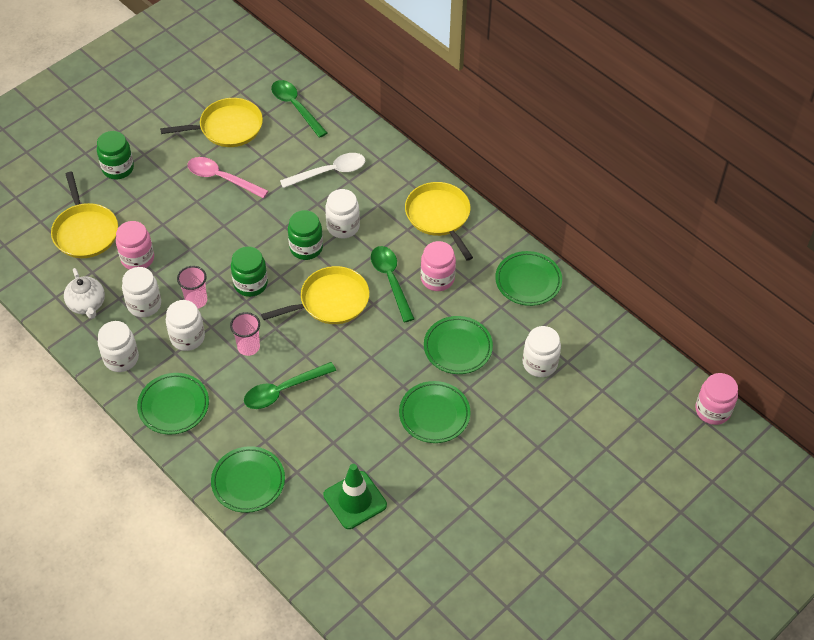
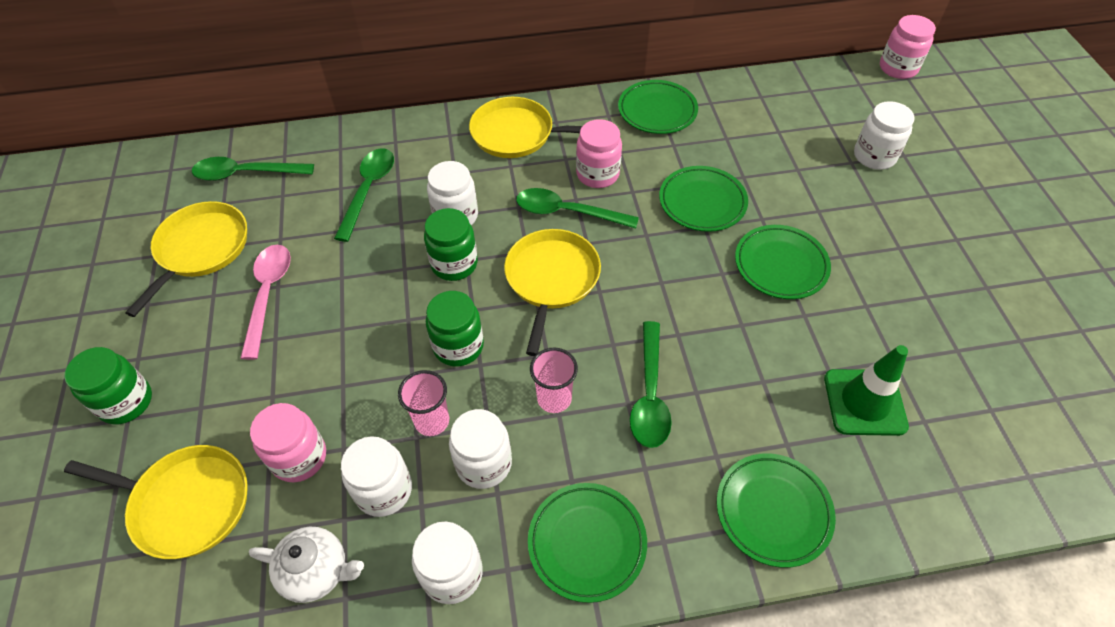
camera: 55 degrees left, 0 degrees up
(221, 178) = (268, 294): pink spoon -> pink spoon turned 120 degrees clockwise
(330, 172) = (368, 190): white spoon -> green spoon
(540, 363) = (767, 151): white jar -> white jar (874, 156)

